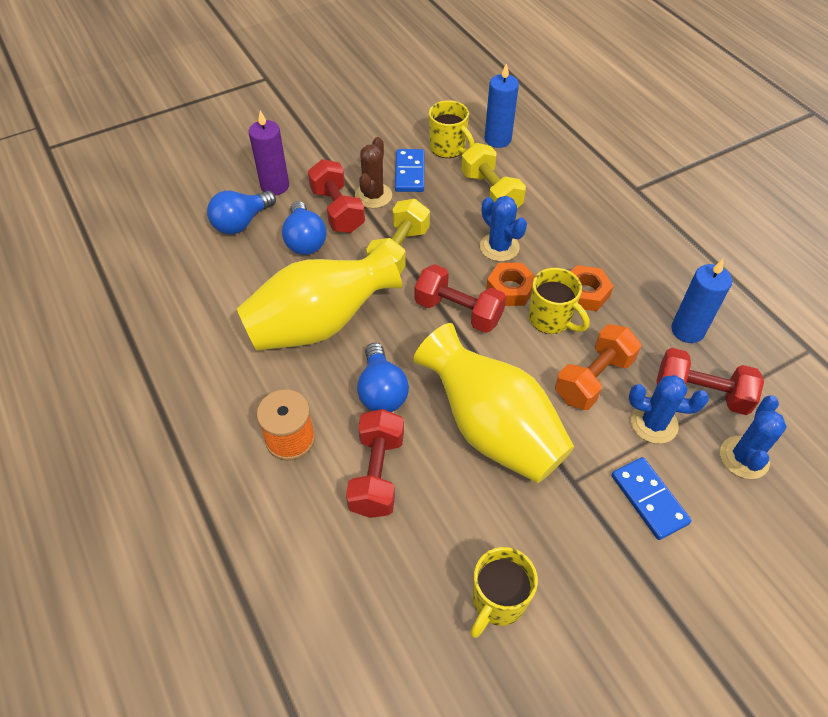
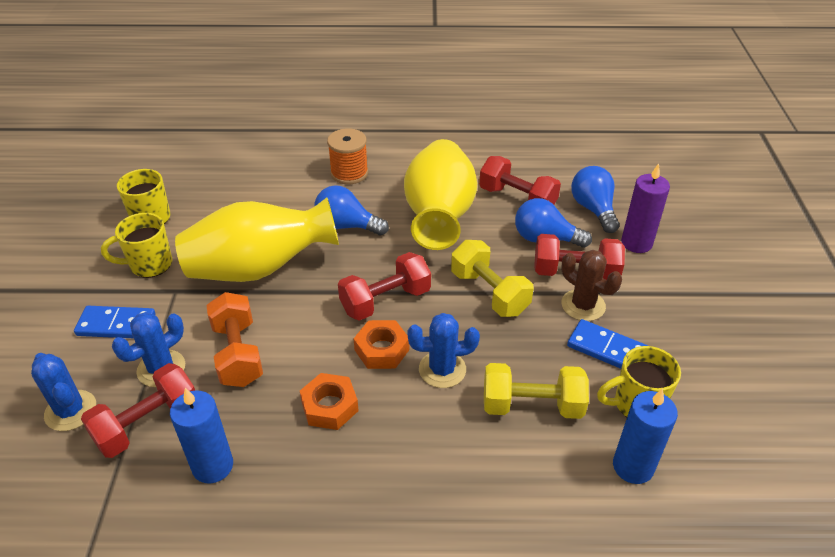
camera: 120 degrees right, 10 degrees down
(377, 474) = (285, 200): red dumbbell -> red dumbbell (517, 199)
(551, 319) = (322, 360): yellow mug -> yellow mug (149, 265)

